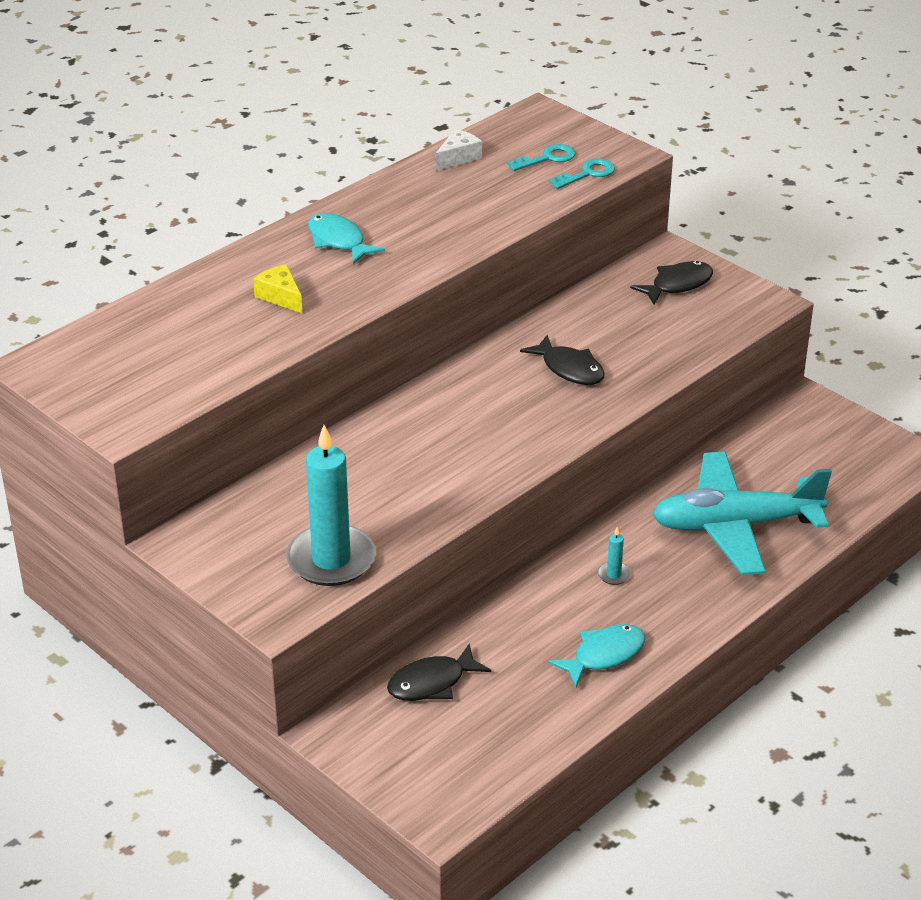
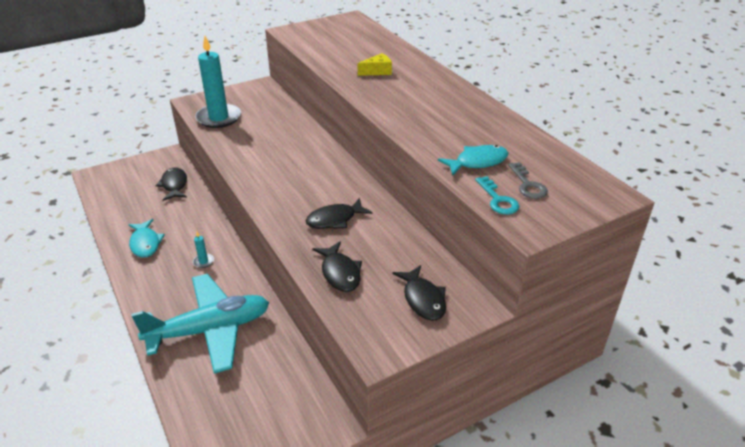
camera: 105 degrees right, 0 degrees up
(338, 241) = (431, 92): turquoise fish -> turquoise fish (477, 162)
(458, 158) = (533, 146): white cheese -> none
(547, 158) = (528, 185): turquoise key -> grey key
(669, 346) = (340, 273): none -> black fish
(735, 525) = (210, 330): turquoise plane -> turquoise plane turned 60 degrees clockwise

